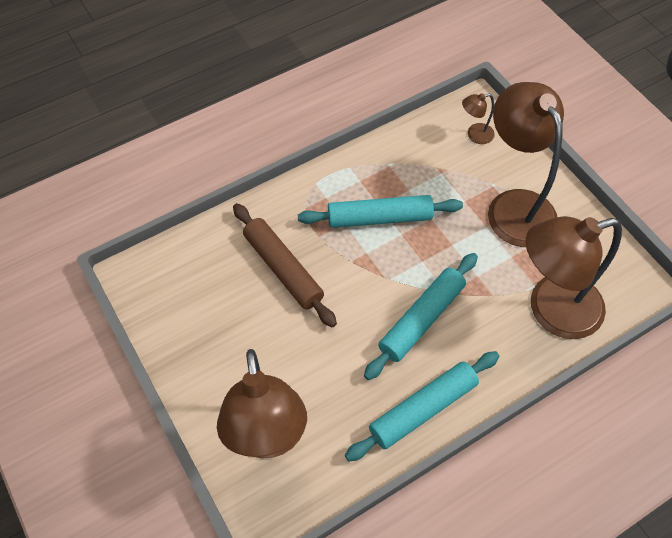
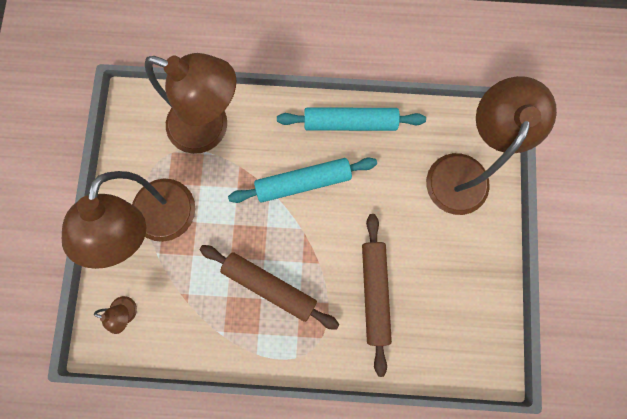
camera: 145 degrees left, 20 degrees up
(379, 218) = (269, 286): turquoise rolling pin -> brown rolling pin

